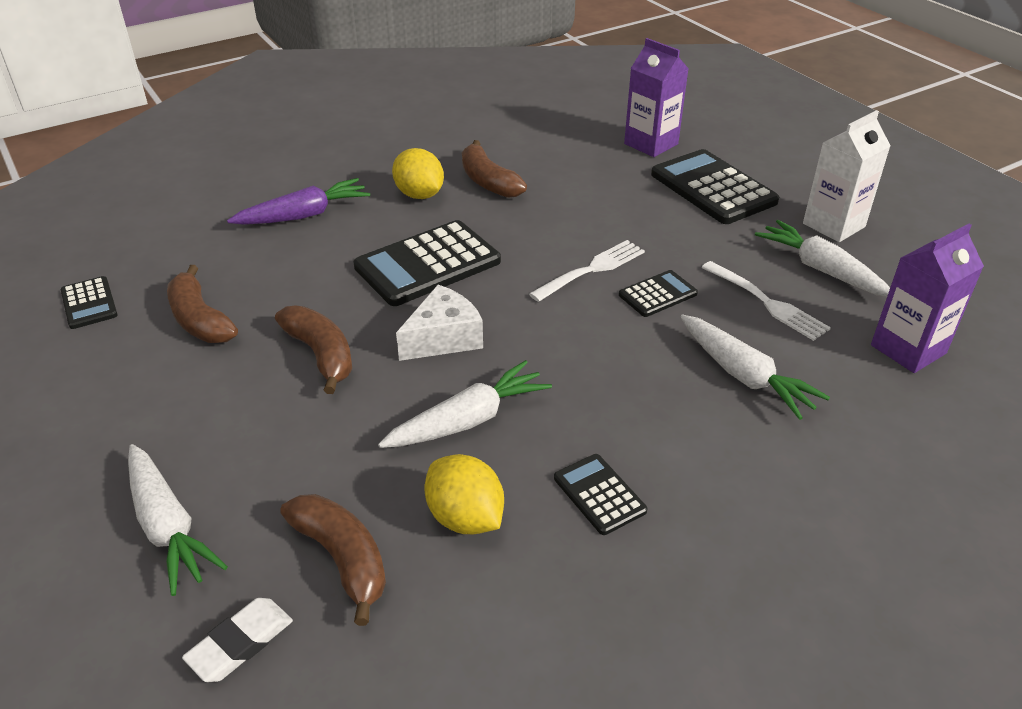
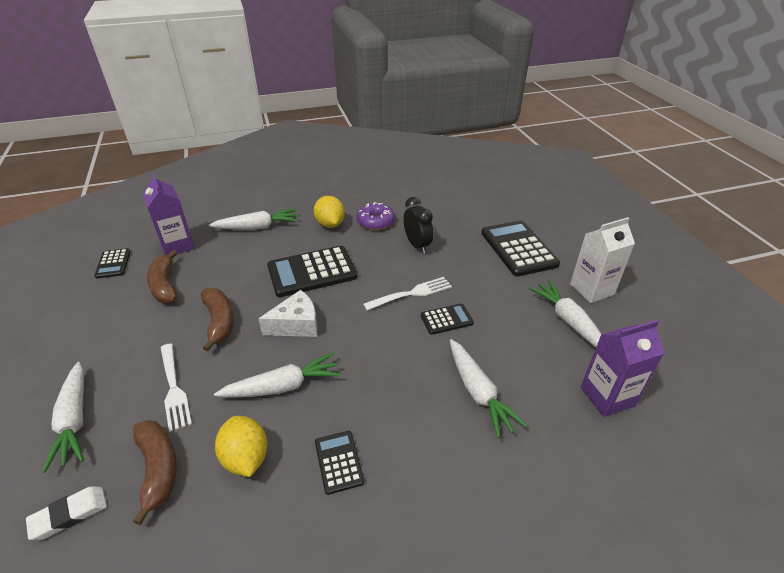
camera: 15 degrees right, 0 degrees up
(304, 215) = (257, 227): purple carrot -> white carrot
(488, 181) = (375, 222): brown banana -> purple donut
(567, 205) = (417, 245): none -> black clock
(651, 144) = (491, 211): purple carton -> purple carton (177, 246)
(766, 303) = (518, 339): white fork -> white fork (173, 388)

